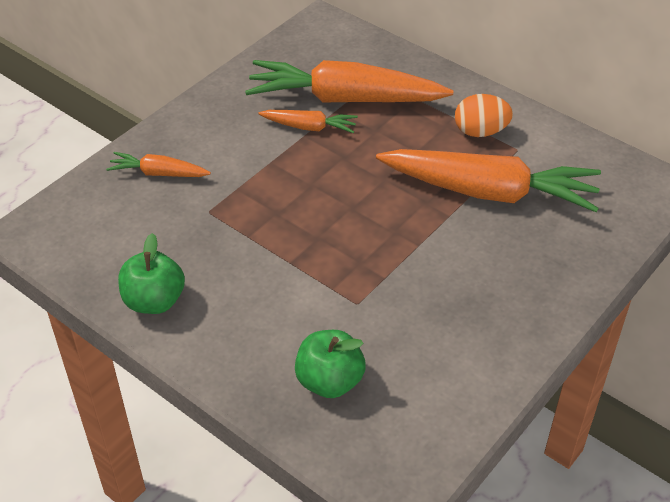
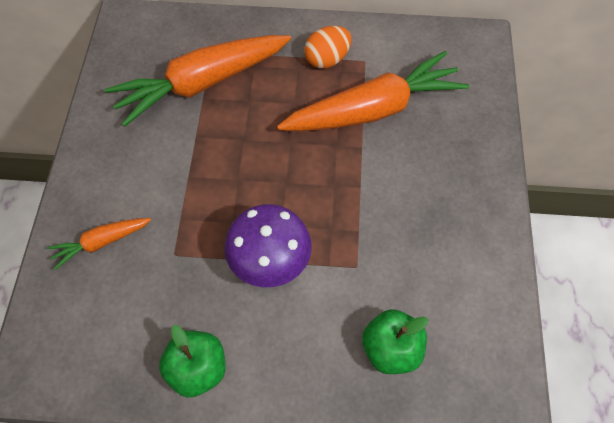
camera: 35 degrees left, 15 degrees up
(281, 260) = (270, 264): none -> purple mushroom
(309, 127) = (194, 126): orange carrot -> none

